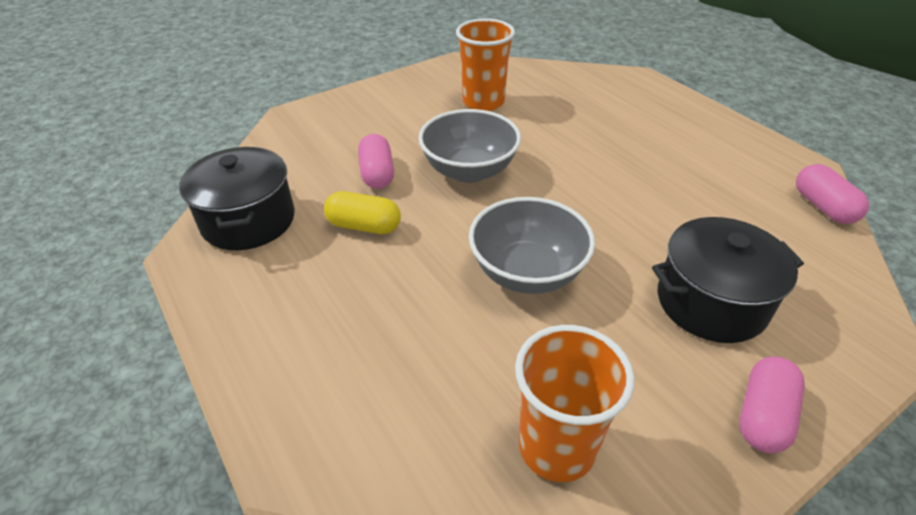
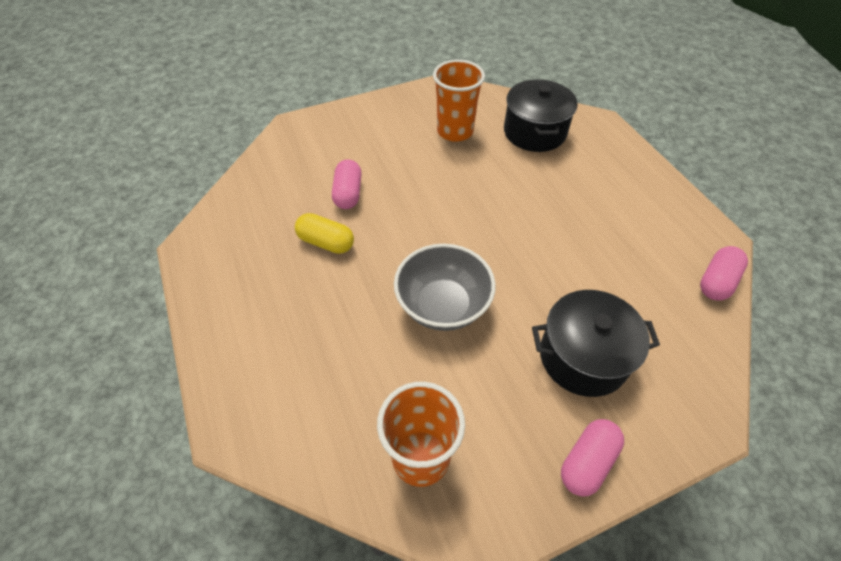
camera: 10 degrees right, 10 degrees up
(248, 220) = (239, 224): black pot -> black pot (534, 132)
(469, 170) = (423, 201): grey bowl -> none
(823, 207) = (716, 281): pink capsule -> pink capsule turned 45 degrees clockwise

